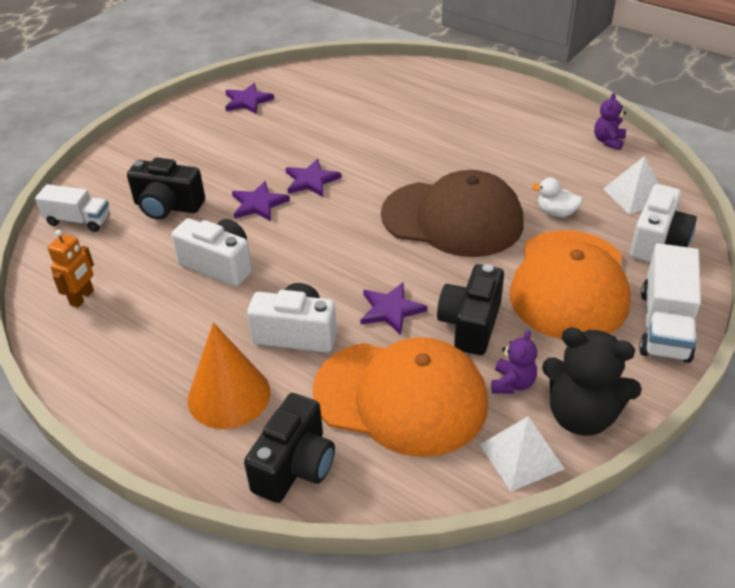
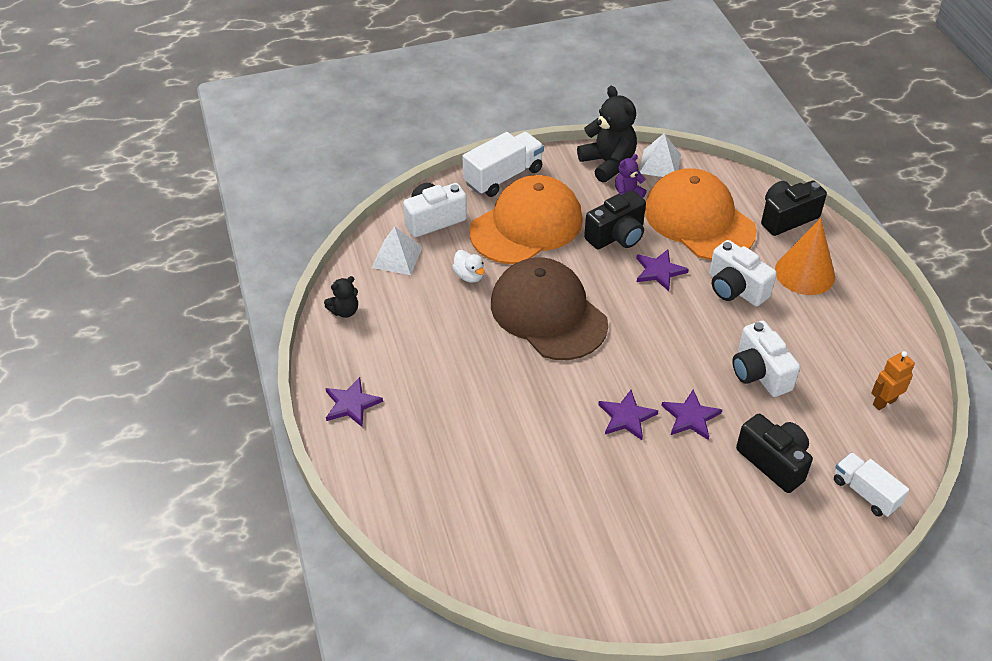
camera: 145 degrees left, 5 degrees up
(247, 101) = (609, 576): purple star -> purple star (351, 404)
(608, 141) = (345, 311): purple teddy bear -> black teddy bear

